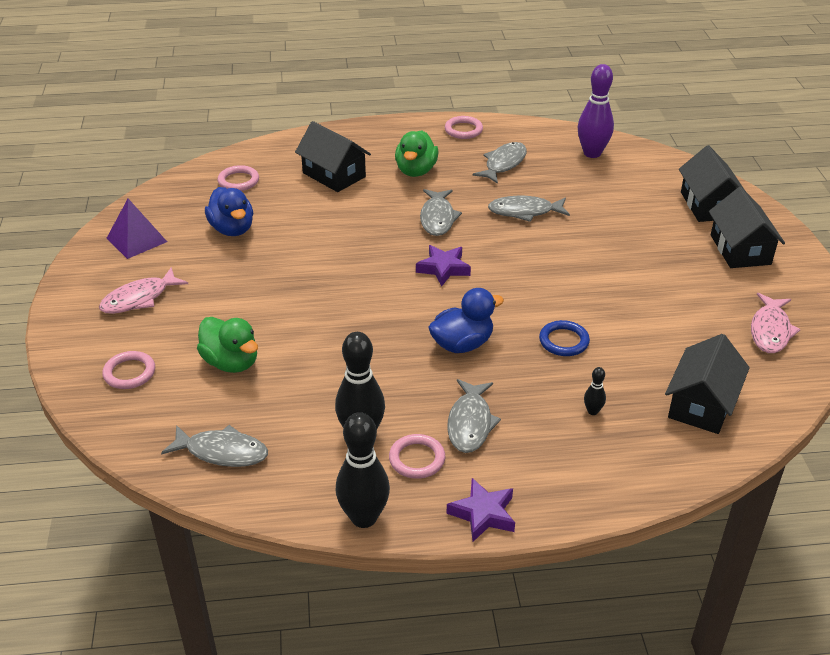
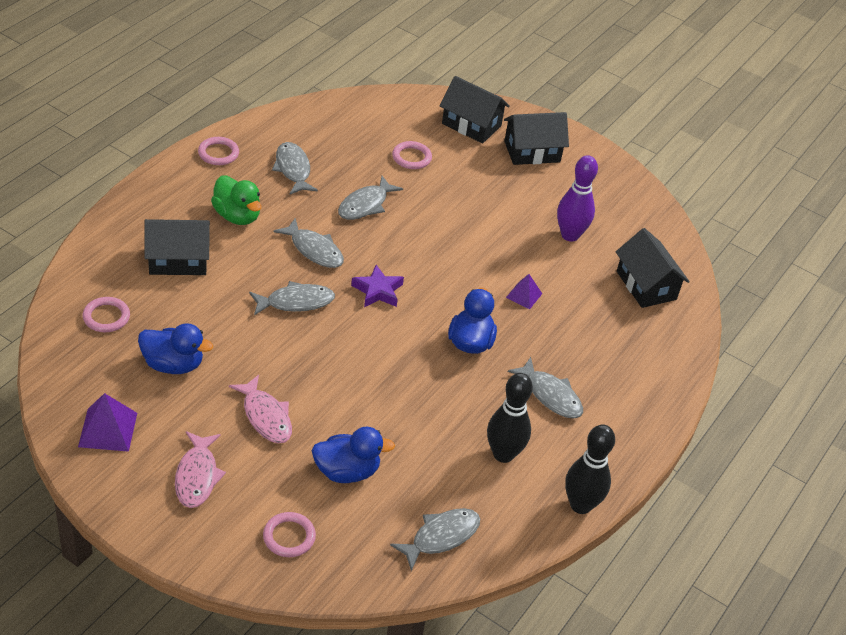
camera: 55 degrees left, 5 degrees up
(231, 362) = (347, 471): green duck -> blue duck
(371, 241) = (295, 302): none -> grey fish
(417, 459) = (555, 443): pink ring -> pink ring (411, 157)
(483, 514) = (634, 448): purple star -> none
(564, 341) = (524, 295): blue ring -> purple pyramid
(592, 153) = (341, 121): purple bowling pin -> purple bowling pin (570, 235)
(592, 411) = (601, 334): black bowling pin -> none
(740, 249) = (532, 152): black house -> black house turned 45 degrees counterclockwise
(770, 330) = (618, 205): pink fish -> pink fish (265, 416)

